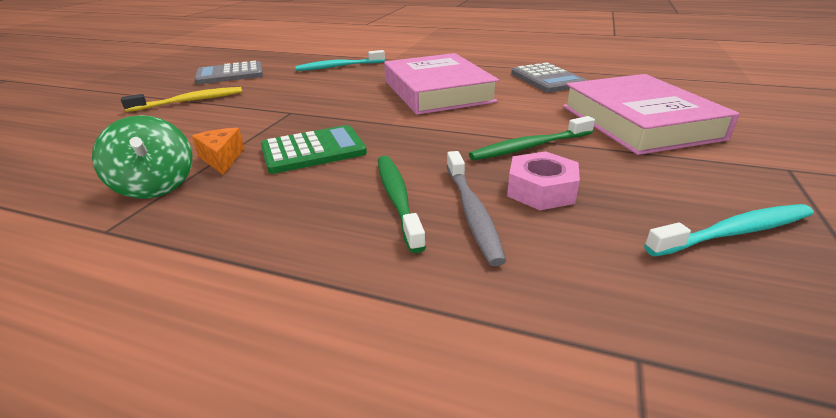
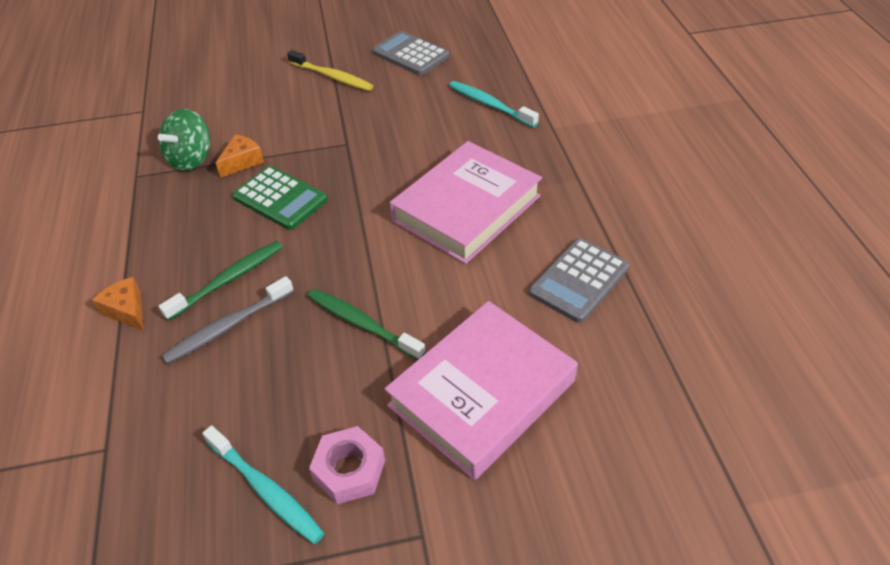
camera: 60 degrees right, 15 degrees up
(366, 285) = (127, 310): none -> orange cheese
(541, 190) = (280, 355): pink nut -> pink nut (349, 470)

